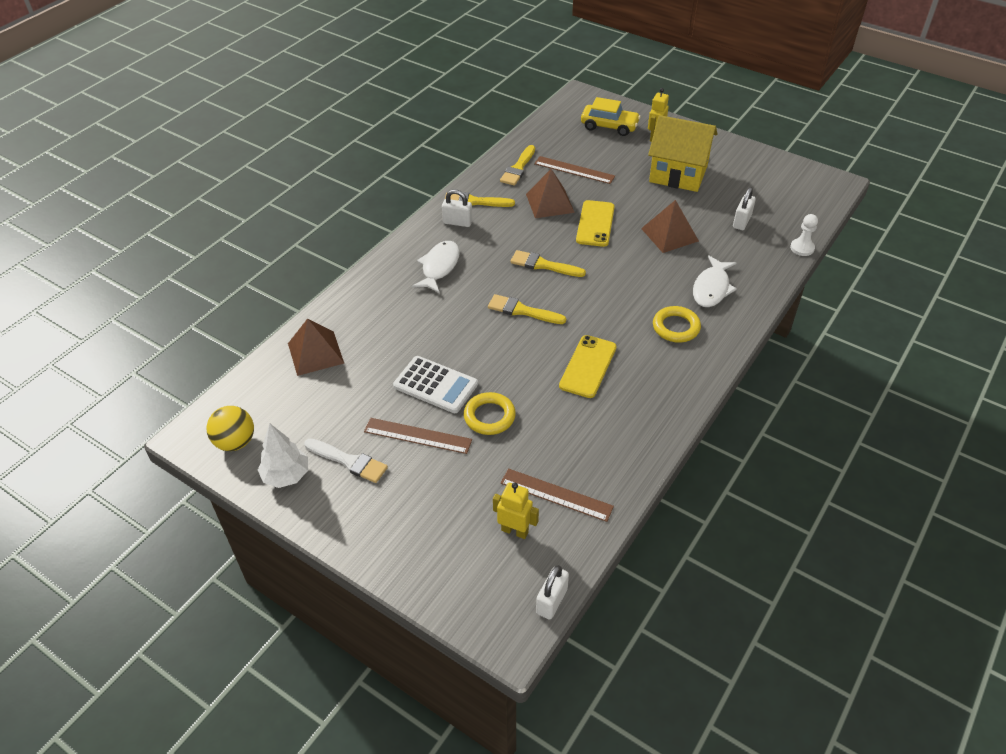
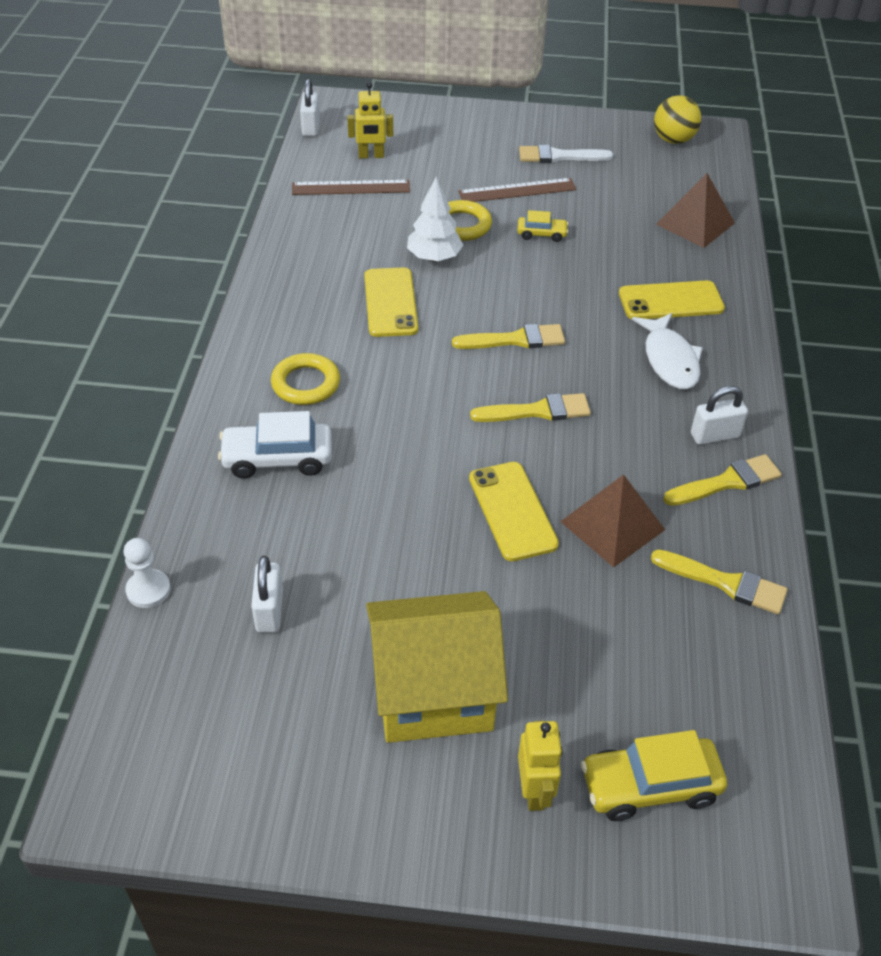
camera: 150 degrees right, 0 degrees up
(286, 475) = (601, 133): white tree -> white tree (434, 257)
(399, 302) = (670, 301): none -> yellow phone
(435, 385) = (541, 234): white calculator -> yellow car
(518, 168) = (725, 583): yellow brush -> yellow brush turned 120 degrees clockwise
(574, 170) = (628, 619): brown ruler -> none
(669, 234) = (382, 534): brown pyramid -> none
(712, 288) = (277, 459): white fish -> white car

